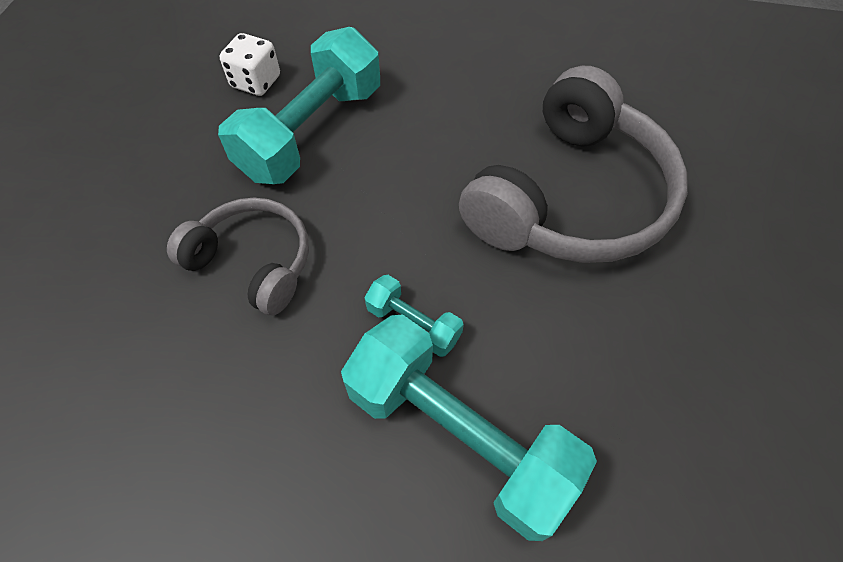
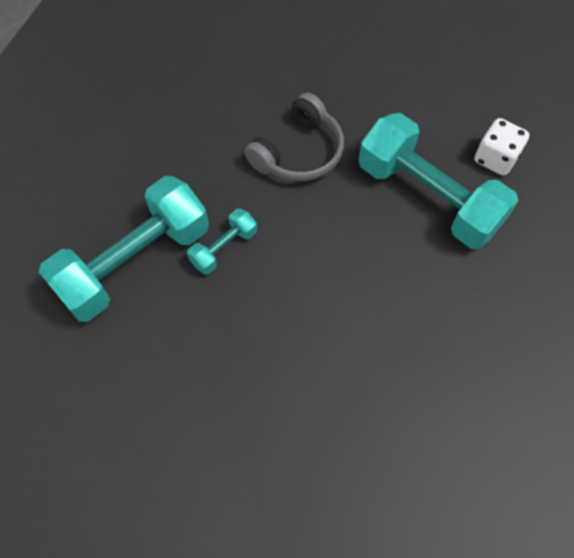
camera: 100 degrees right, 5 degrees up
(569, 197) = (323, 397): grey headphones -> none

